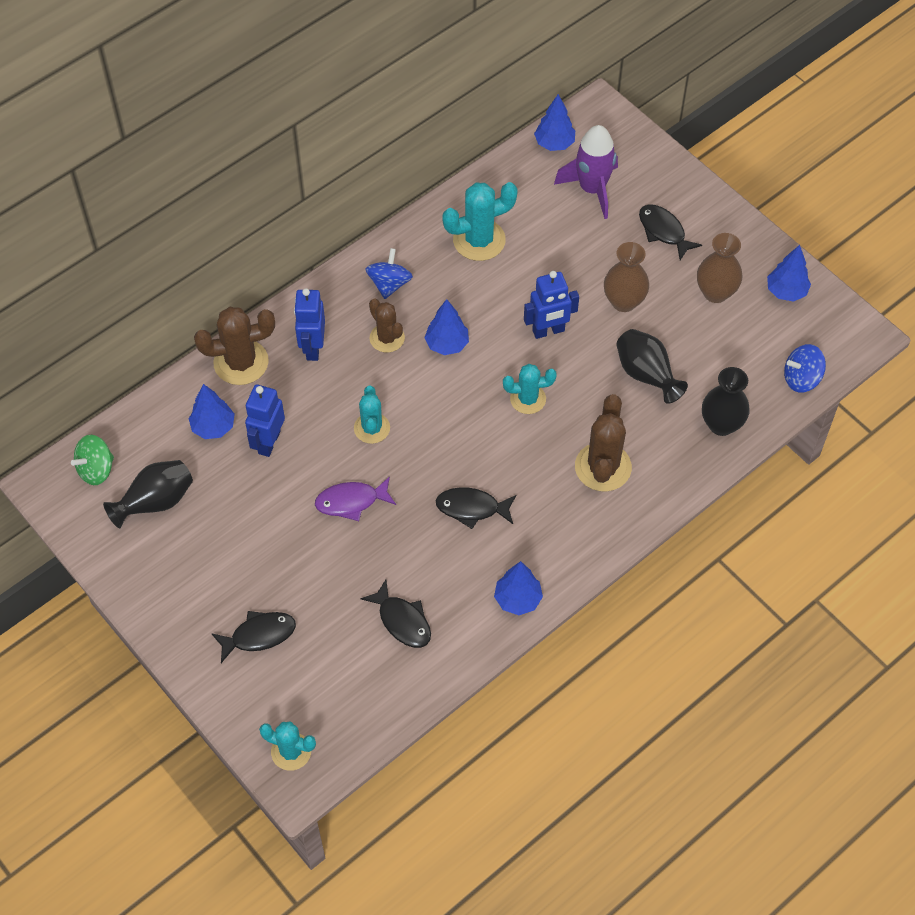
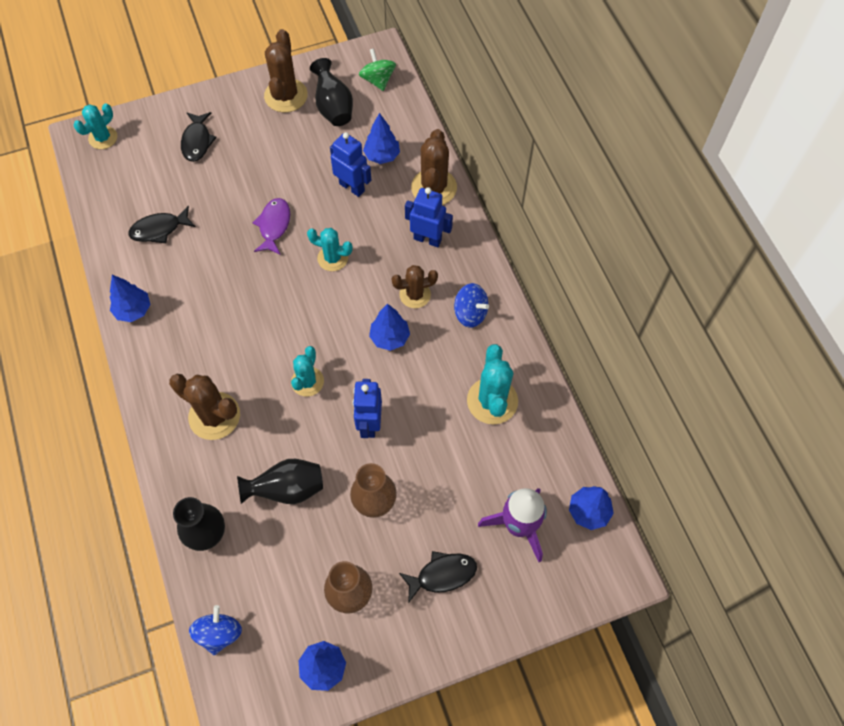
camera: 110 degrees right, 5 degrees up
(153, 563) = (286, 96): none -> brown cactus
(471, 508) = (227, 305): black fish -> none

